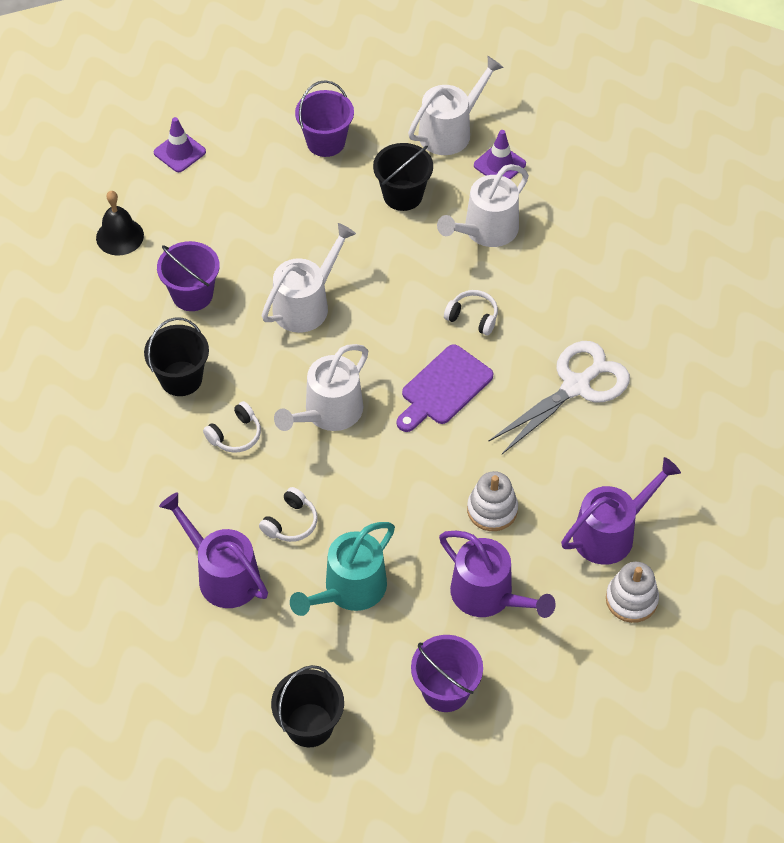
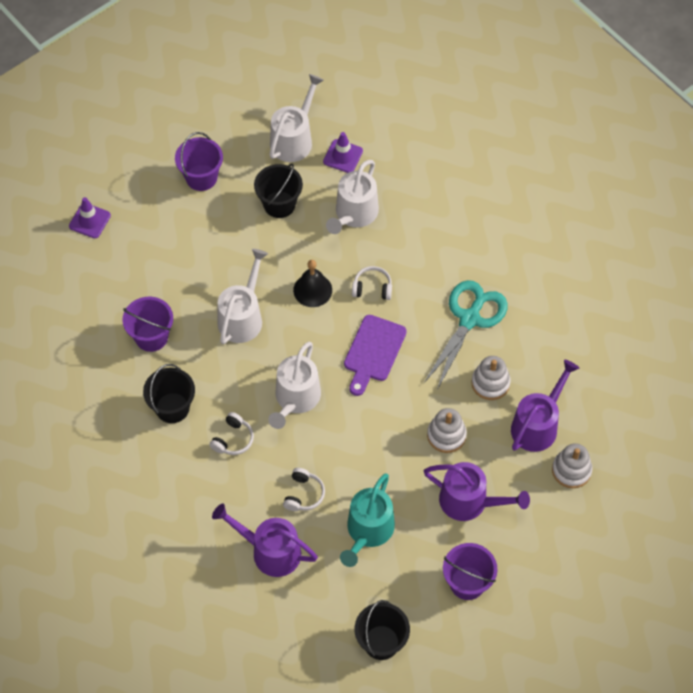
camera: 20 degrees left, 5 degrees up
(120, 236) = (73, 306): black bell -> black bell (312, 290)
(571, 467) = (490, 383): none -> white stacking toy
(576, 386) = (469, 319): white scissors -> turquoise scissors

